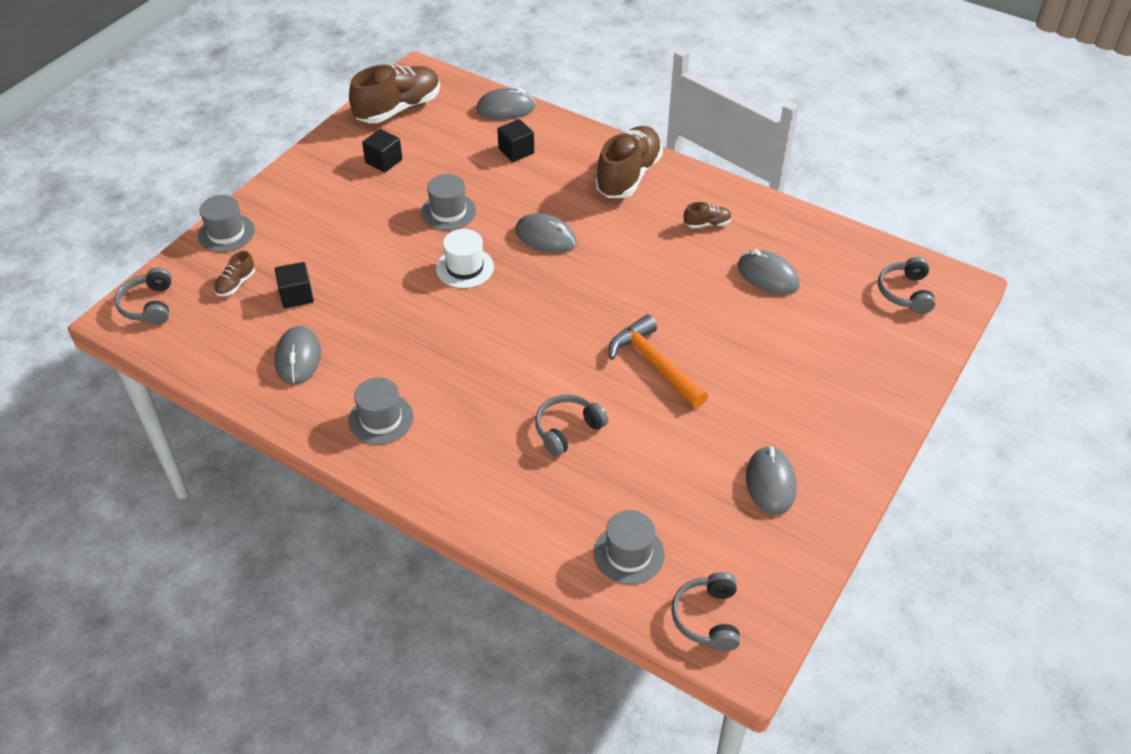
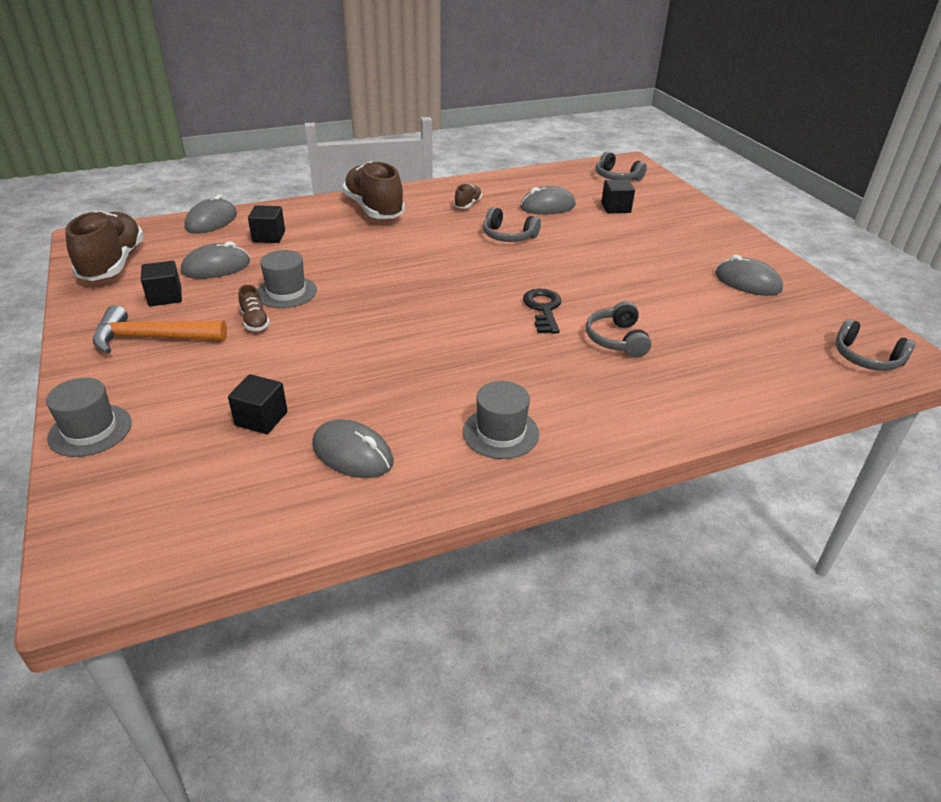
camera: 55 degrees left, 10 degrees down
(149, 305) = (105, 542): grey headphones -> grey headphones (508, 236)
(236, 284) = (179, 455): brown shoe -> brown shoe (255, 321)
(465, 268) = (367, 311): white hat -> none
(545, 237) = (387, 263): grey mouse -> grey mouse (216, 267)
(570, 363) = (543, 309): none -> black key
(629, 553) = (777, 366): grey hat -> none
(654, 364) = (585, 277): orange hammer -> orange hammer (152, 338)
(825, 324) = (616, 208): none -> black cube

